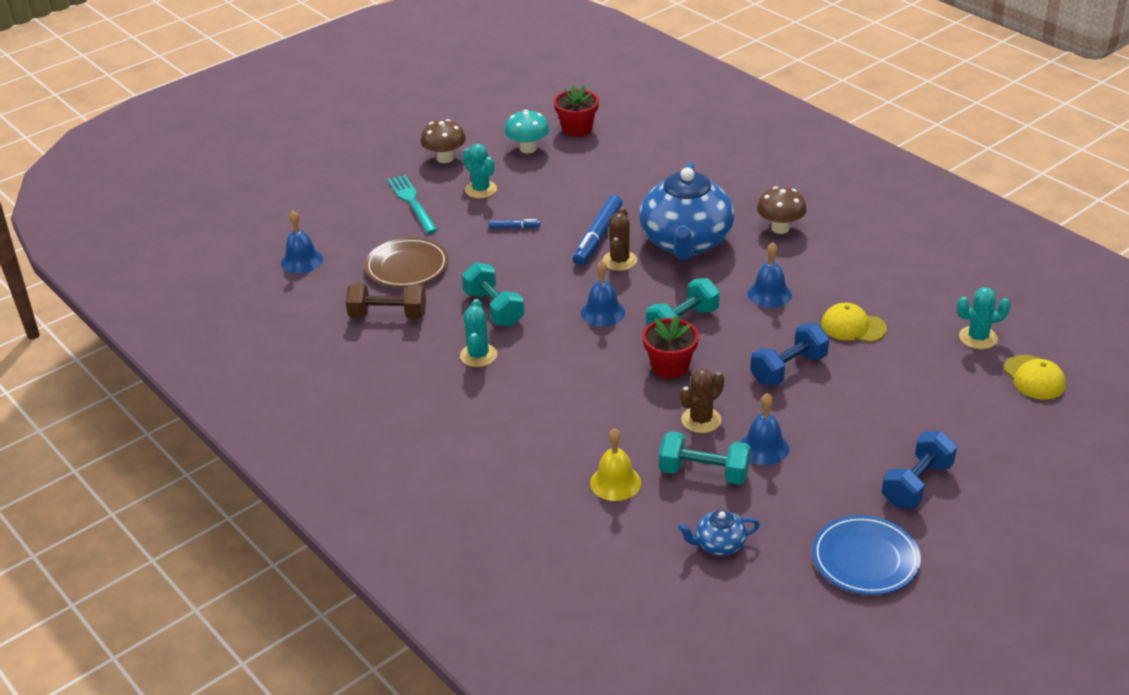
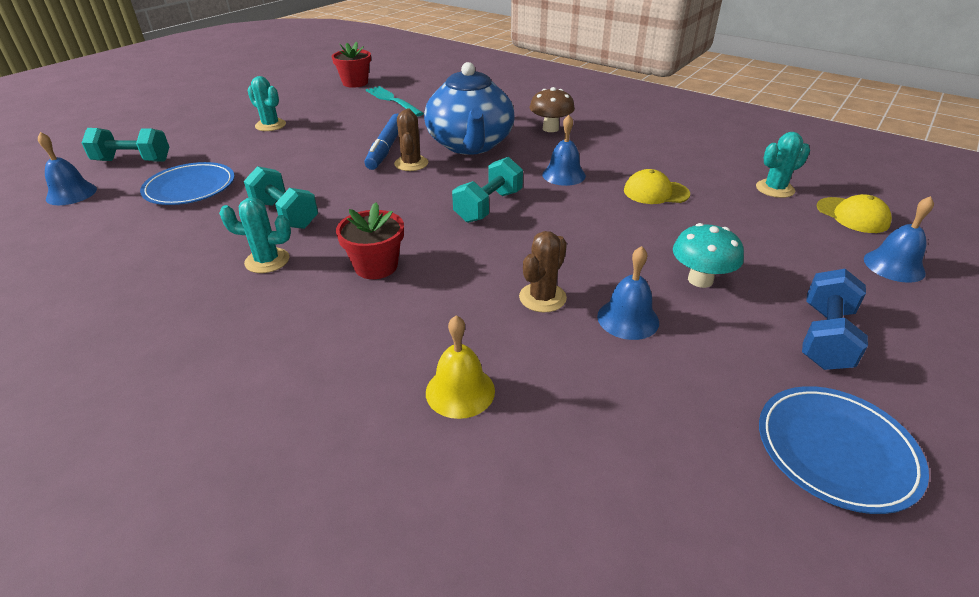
camera: 15 degrees left, 0 degrees up
(388, 315) = (161, 233): brown dumbbell -> none
(407, 266) = (190, 188): brown plate -> blue plate
(411, 202) = (201, 139): turquoise fork -> turquoise fork (392, 100)
(445, 158) = (237, 108): brown mushroom -> none
(478, 355) = (267, 261): turquoise cactus -> turquoise cactus turned 75 degrees counterclockwise
(514, 227) = (304, 148): blue marker -> none
(528, 149) = (313, 97): turquoise mushroom -> turquoise mushroom (700, 280)
(602, 312) = (403, 206): blue bell -> blue bell (894, 265)
(670, 366) = (488, 247): red flower pot -> red flower pot (376, 266)
(704, 473) = (570, 360): turquoise dumbbell -> turquoise dumbbell (133, 161)
(719, 544) = (631, 463): blue teapot -> none
(788, 369) = (614, 235): blue dumbbell -> none

